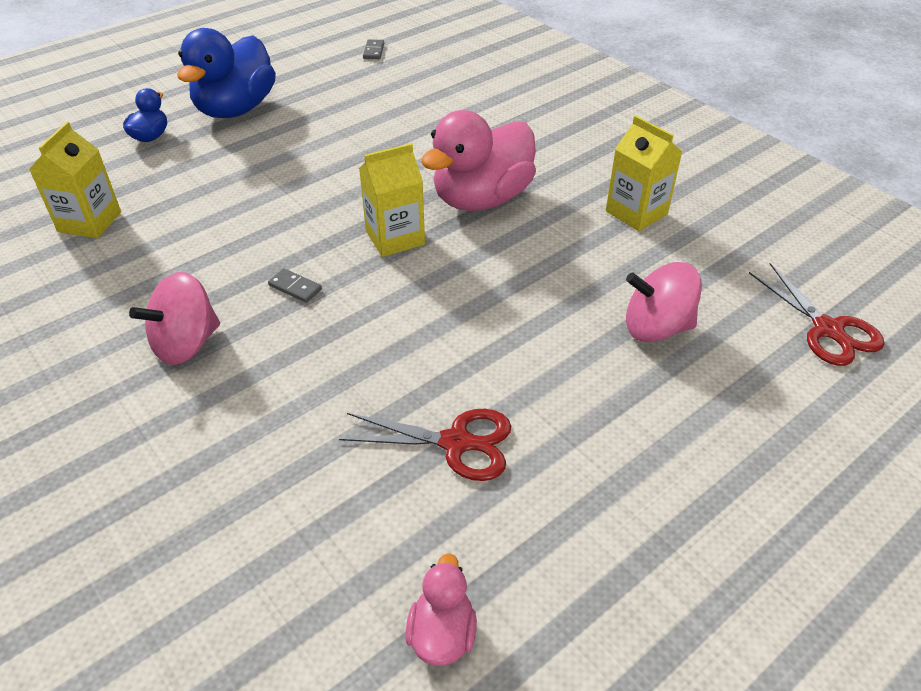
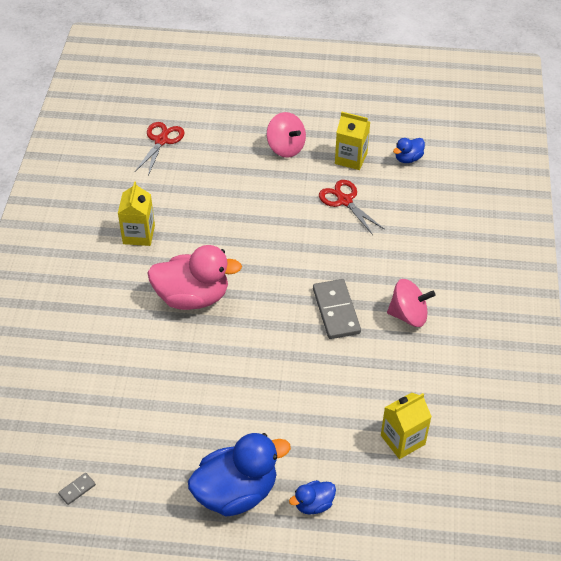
camera: 135 degrees left, 5 degrees up
(295, 287) = (336, 311): grey domino -> grey domino, size x2.21
(395, 238) = (262, 305): yellow carton -> yellow carton (351, 158)
(442, 634) = (408, 158): pink duck -> blue duck
(656, 327) = (218, 185): pink spinning top -> pink spinning top (286, 147)

